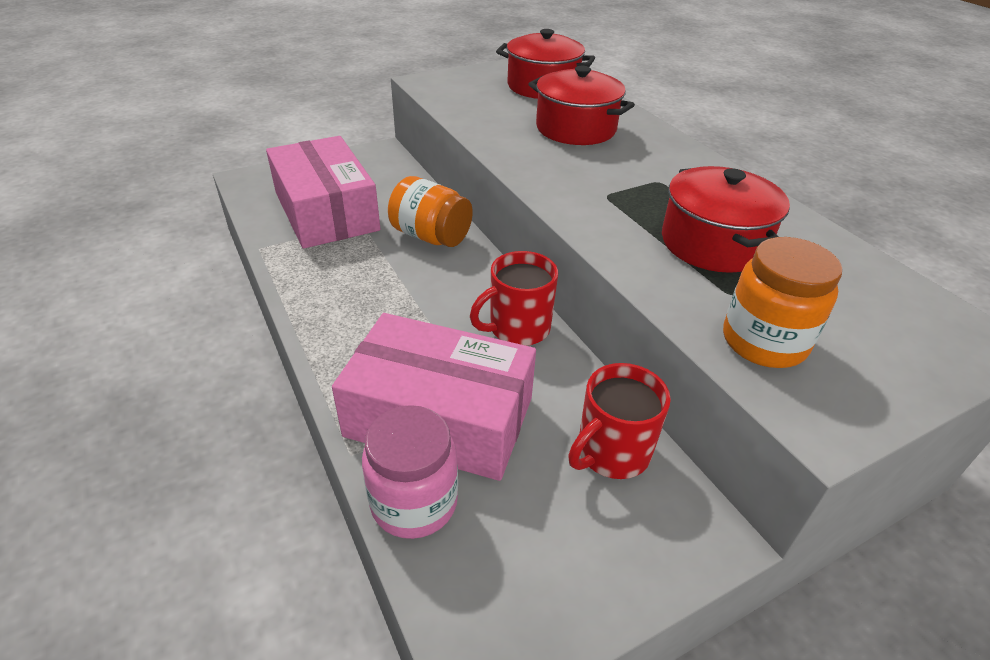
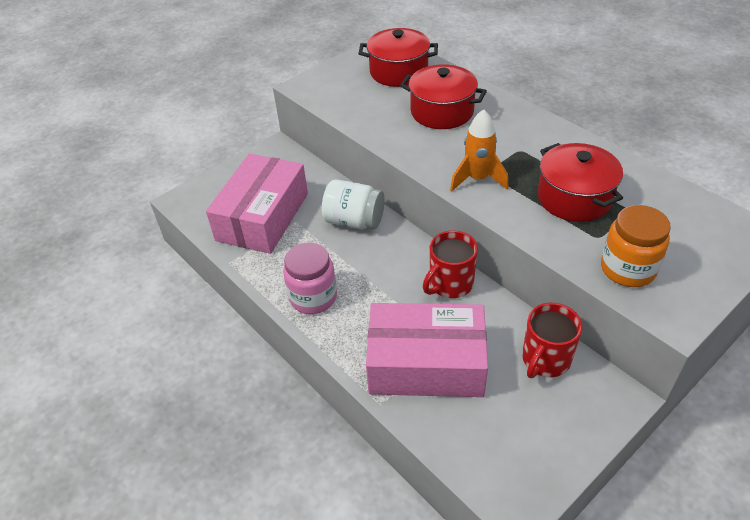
camera: 10 degrees left, 5 degrees up
(326, 211) = (263, 217): pink box -> pink box turned 60 degrees clockwise
(414, 503) = (436, 425): pink jar -> pink jar (313, 297)
(431, 236) = (354, 221): orange jar -> white jar
(588, 199) = (477, 179): none -> orange rocket

